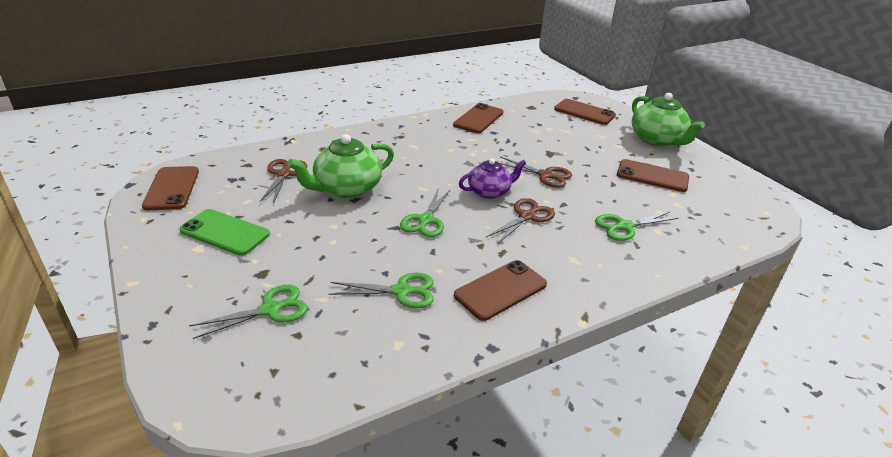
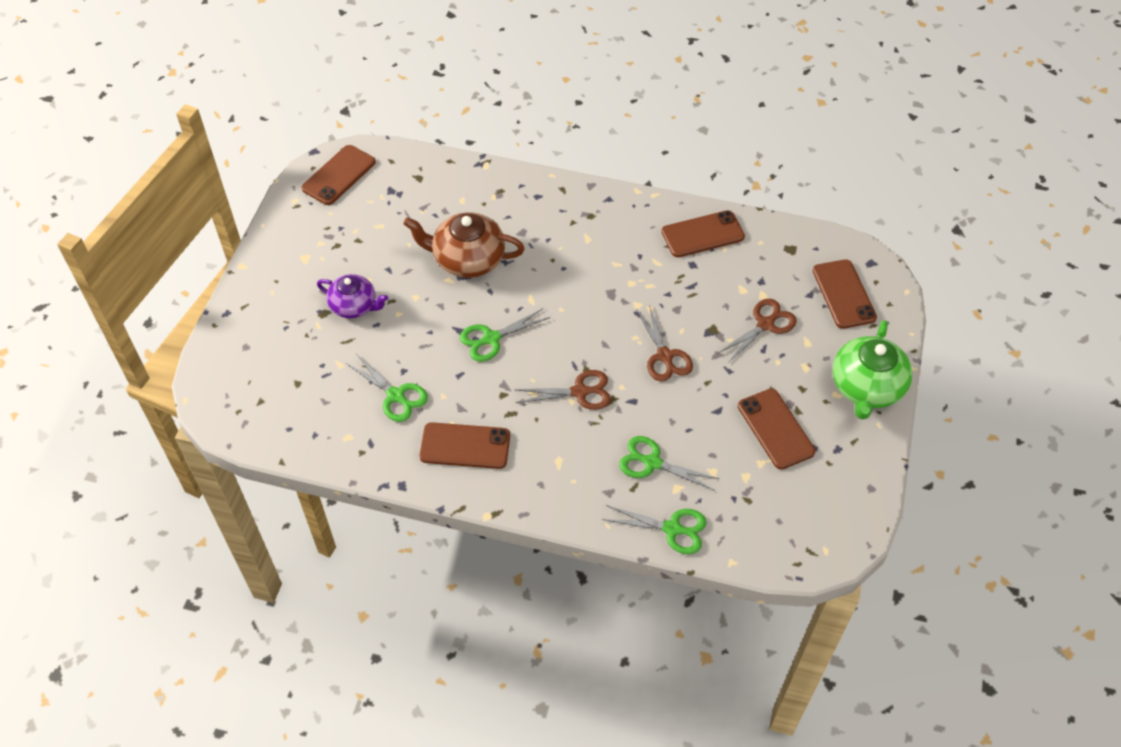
camera: 45 degrees right, 20 degrees up
(225, 232) = (334, 253): green phone -> none
(270, 309) = (300, 350): green scissors -> green scissors (672, 529)
(284, 174) = (435, 209): brown scissors -> brown scissors (765, 324)
(347, 188) = (467, 259): green teapot -> brown teapot
(489, 192) = (584, 342): purple teapot -> purple teapot (354, 306)

